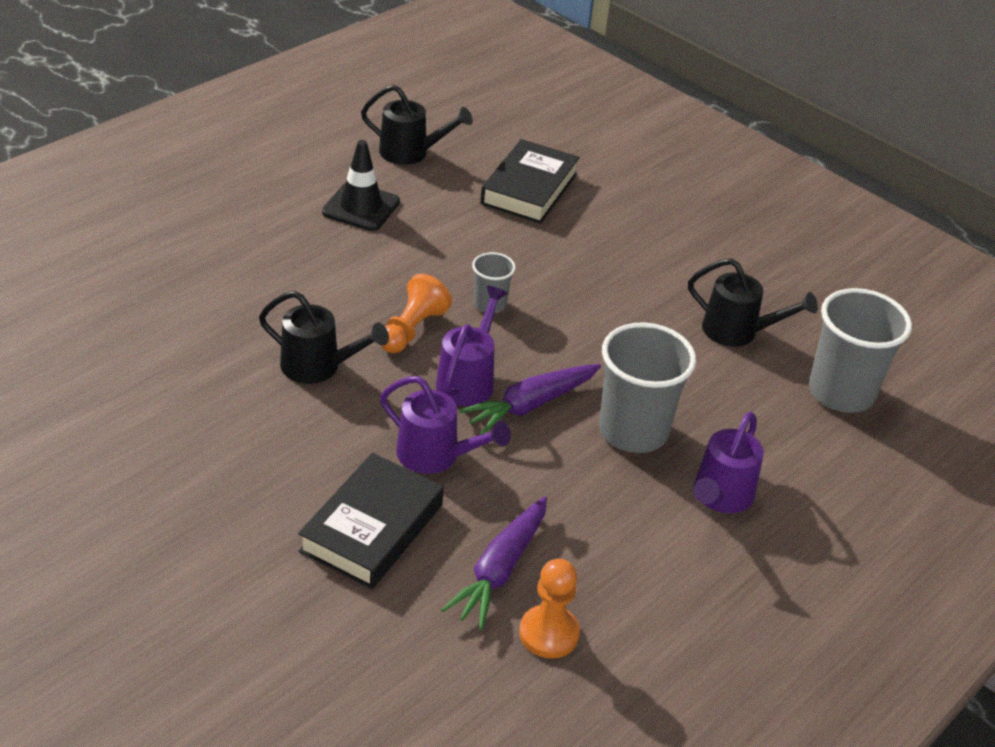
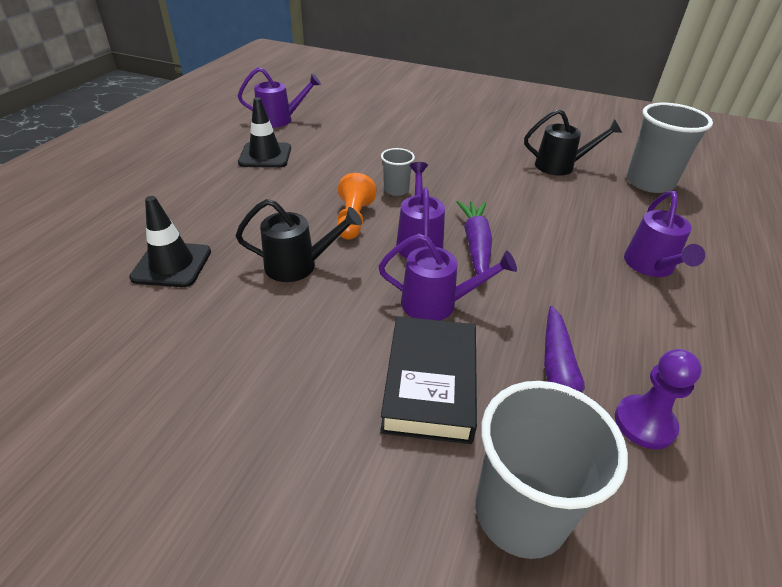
camera: 20 degrees left, 0 degrees up
(192, 325) = (172, 265): none -> black traffic cone
(411, 153) = (280, 120): black watering can -> purple watering can
(529, 189) = (370, 122): black book -> none
(531, 405) = (476, 245): purple carrot -> purple carrot turned 150 degrees clockwise
(549, 633) = (644, 423): orange pawn -> purple pawn
(633, 431) = (556, 241): grey cup -> grey cup (520, 512)

